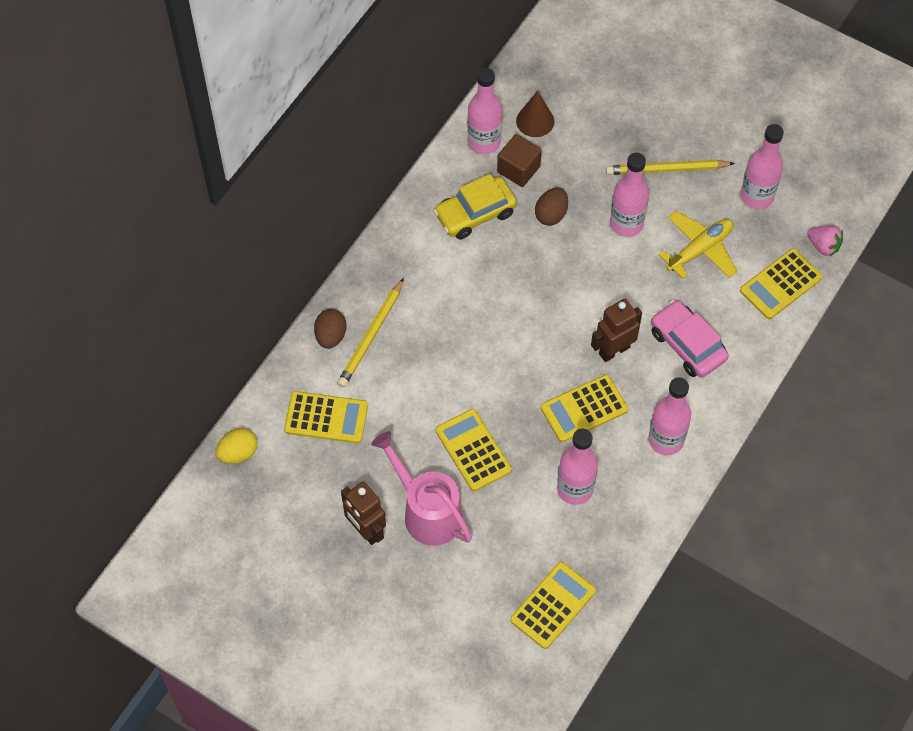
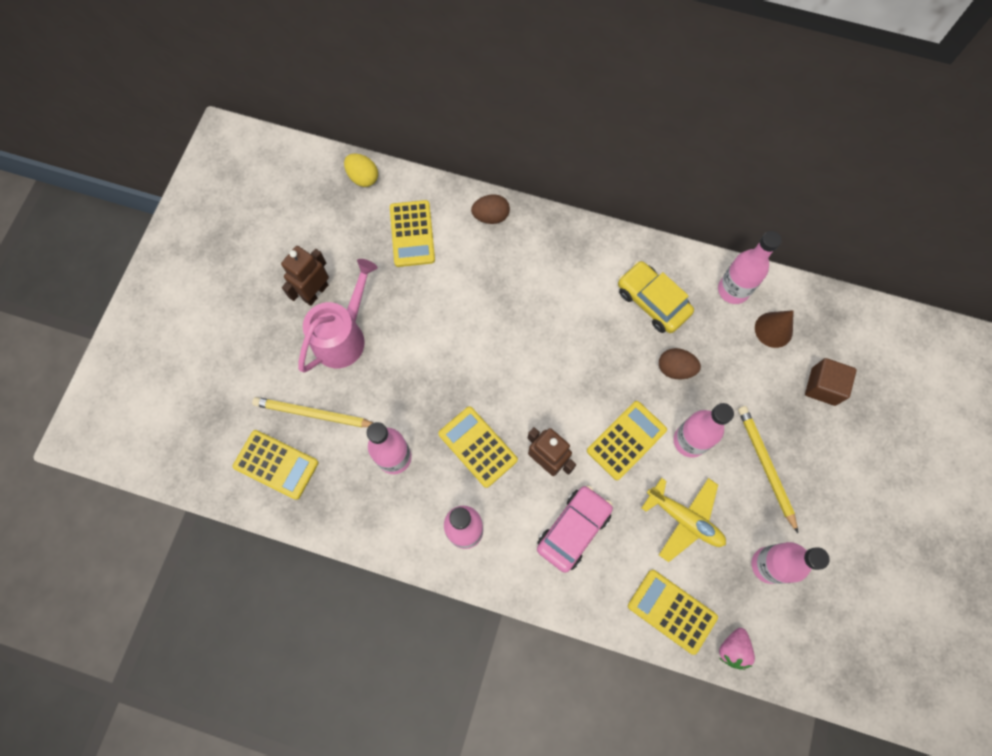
camera: 75 degrees right, 10 degrees up
(371, 335) = (501, 248): yellow pencil -> yellow pencil (314, 414)
(473, 450) = (411, 360): yellow calculator -> yellow calculator (626, 440)
(518, 169) = (714, 327): brown cube -> brown cube (823, 386)

